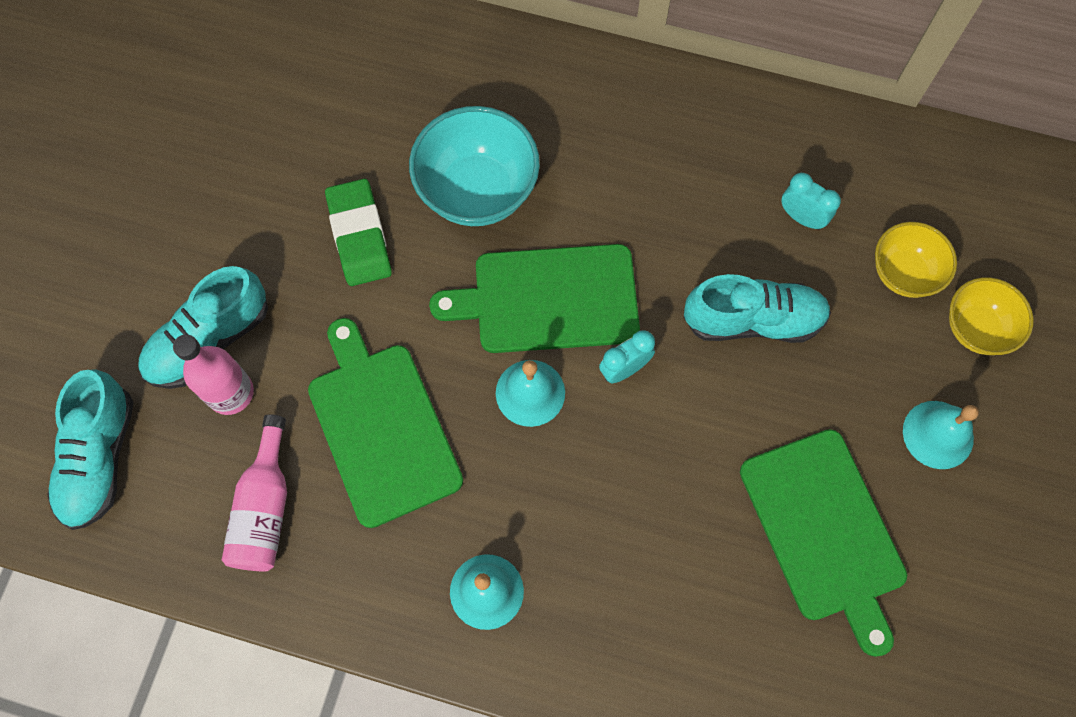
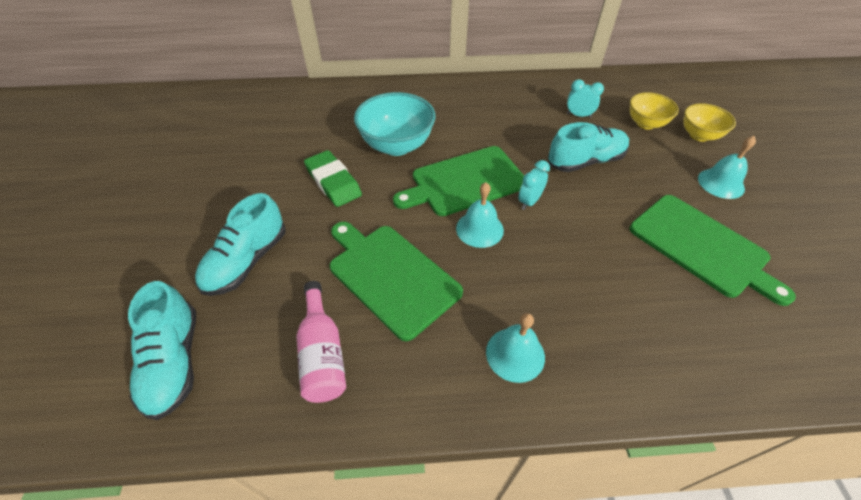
camera: 20 degrees left, 20 degrees down
(230, 393) = (272, 287): pink bottle -> none

